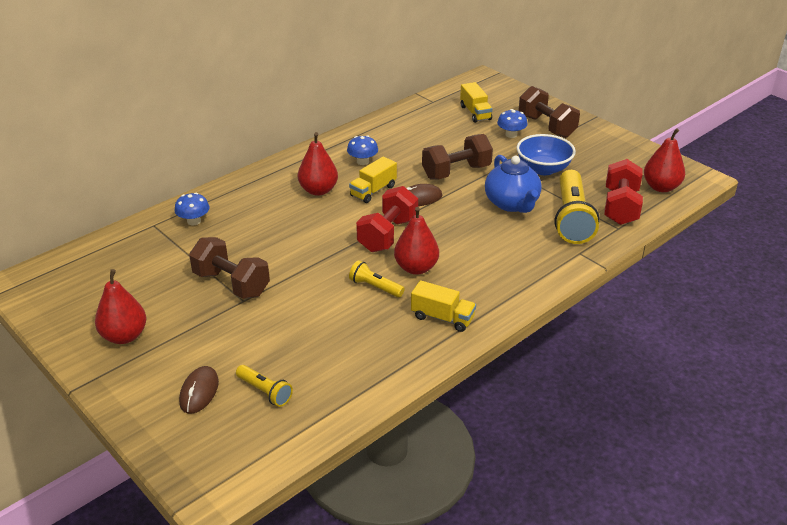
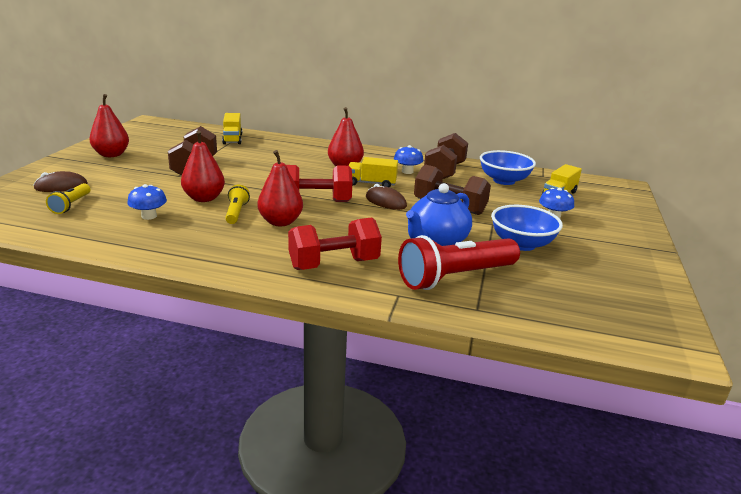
camera: 55 degrees right, 10 degrees down
(194, 221) = (258, 143): blue mushroom -> blue mushroom (149, 216)
(426, 123) = (504, 180): none -> blue bowl
(442, 318) = (216, 248): yellow truck -> yellow truck (232, 139)
(546, 126) = (601, 230): brown dumbbell -> brown dumbbell (444, 172)
(572, 218) = (455, 277): yellow flashlight -> red flashlight
(620, 207) = (520, 302): red dumbbell -> red dumbbell (334, 264)
(661, 187) = (605, 321): red pear -> red pear (204, 198)

